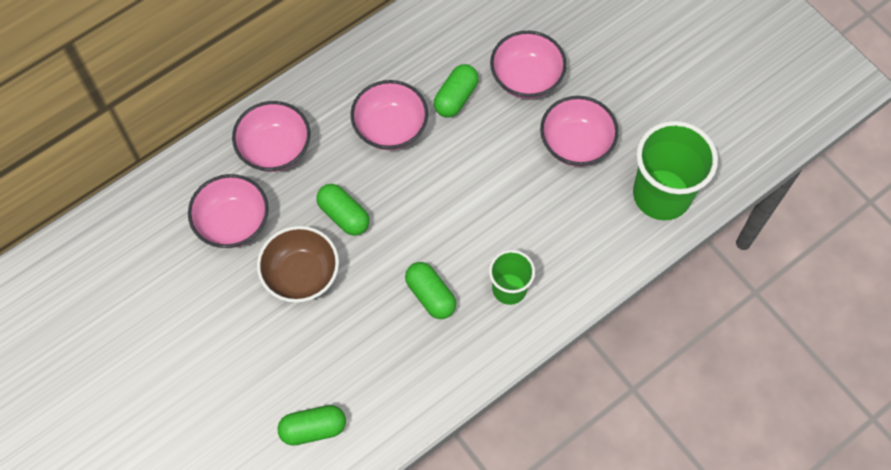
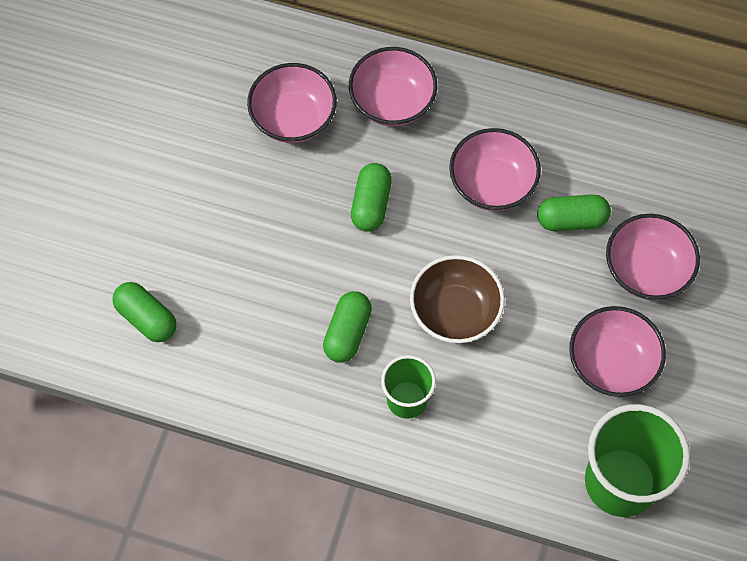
camera: 55 degrees right, 0 degrees up
(301, 274) = (285, 208): brown bowl -> brown bowl (455, 312)

